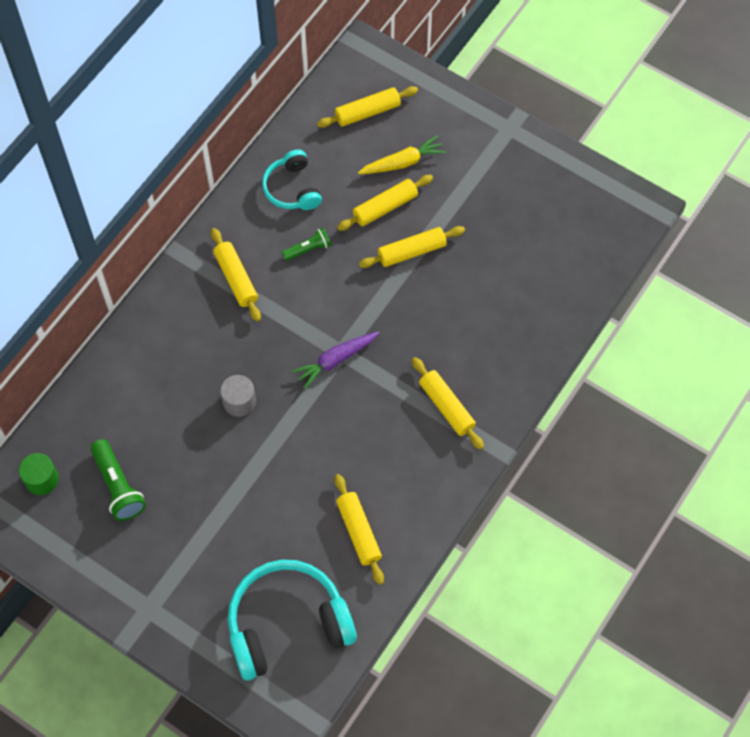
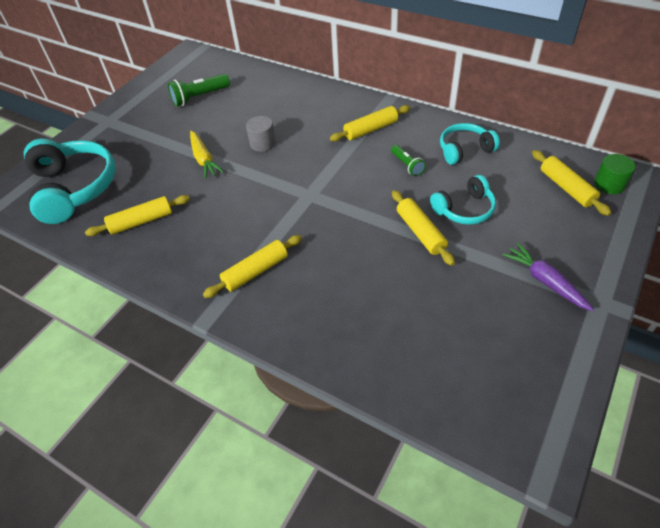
camera: 90 degrees right, 15 degrees down
(41, 479) = (208, 67): green cylinder -> green cylinder (609, 184)
(335, 360) = (301, 192): purple carrot -> purple carrot (545, 281)
(385, 207) = (464, 209): yellow rolling pin -> turquoise headphones
(402, 162) = (519, 217): yellow carrot -> yellow carrot (204, 159)

